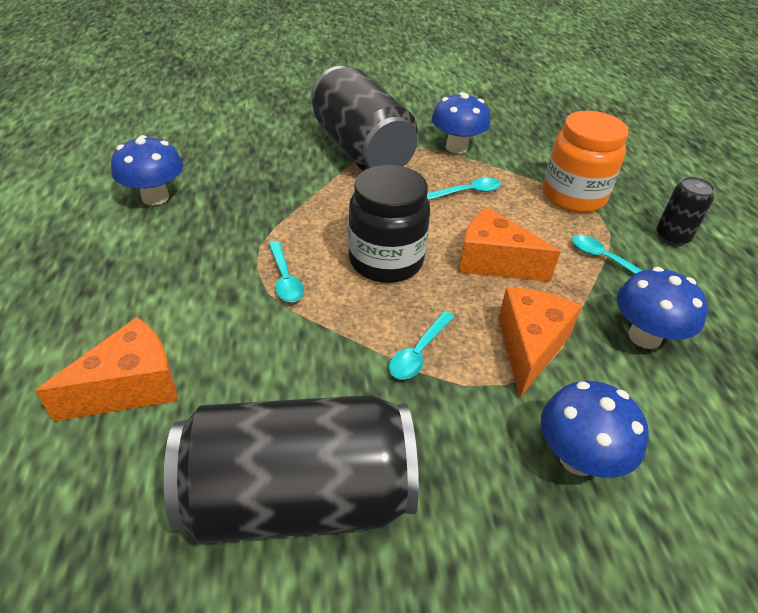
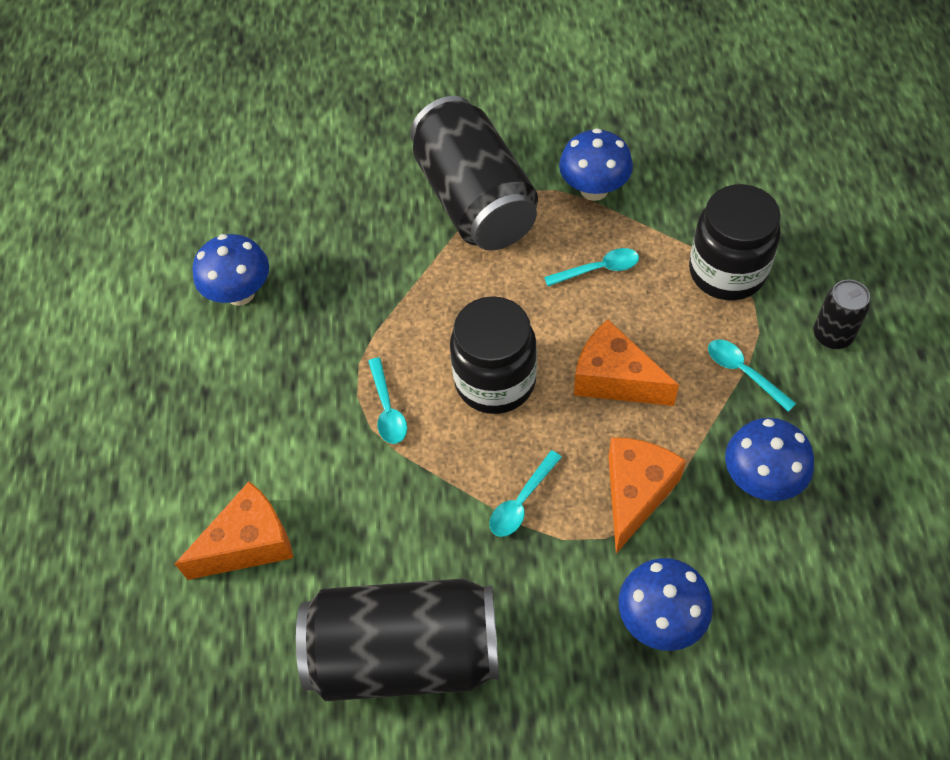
camera: 10 degrees right, 15 degrees up
(573, 196) = (727, 271): orange jar -> black jar

